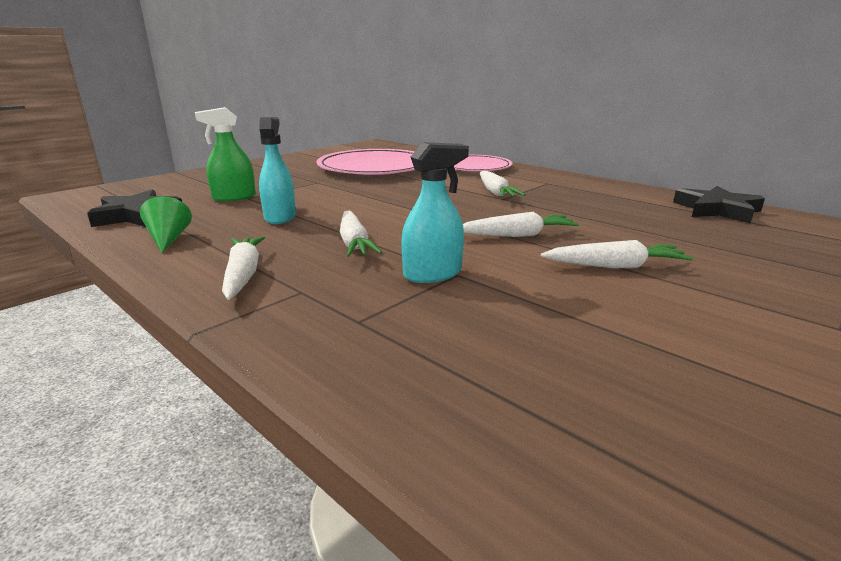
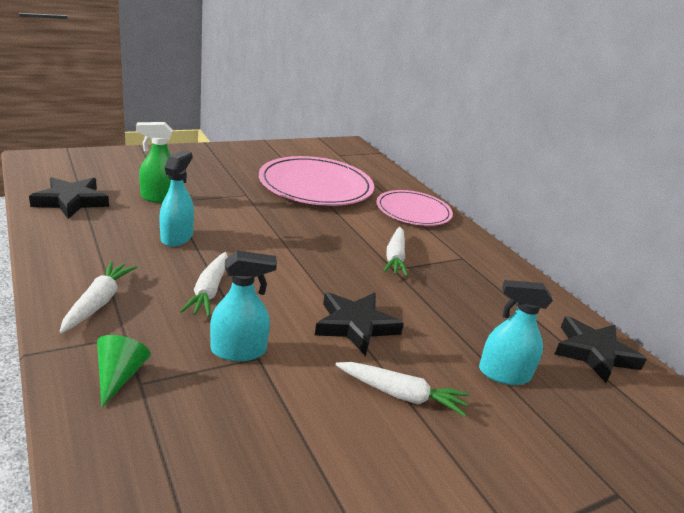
camera: 15 degrees right, 5 degrees up
(168, 239) = (74, 240): green cone -> green cone (119, 376)
(517, 235) = (355, 326): white carrot -> black star
(673, 235) = (504, 374): none -> turquoise spray bottle

